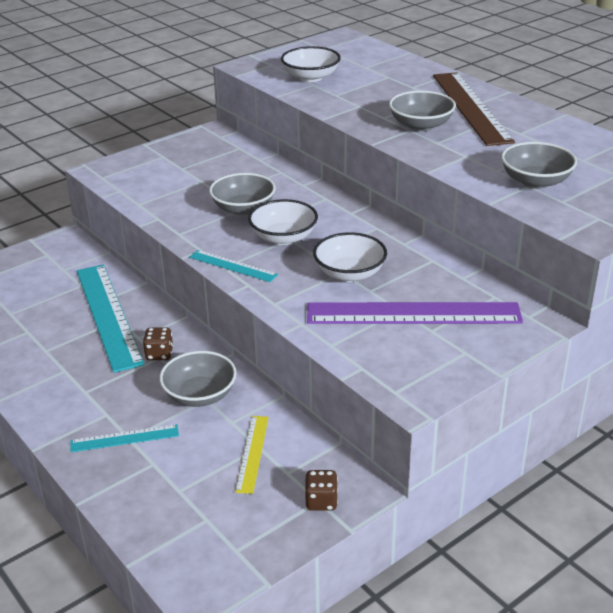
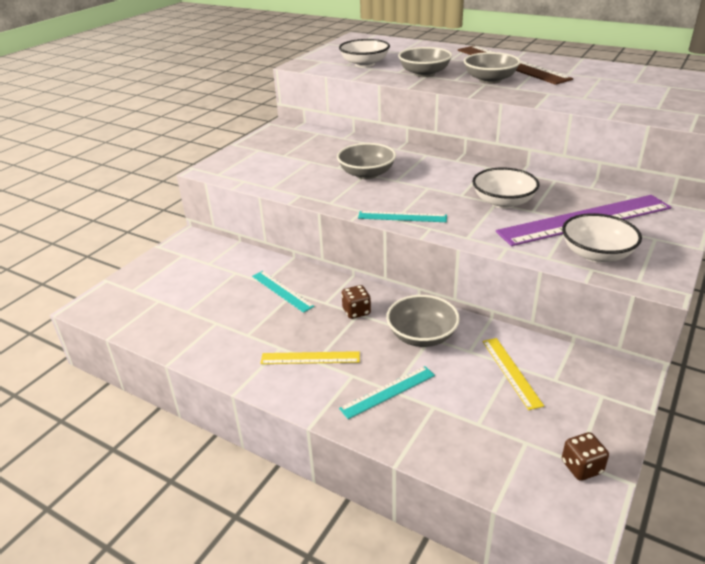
camera: 20 degrees left, 0 degrees up
(82, 388) = (310, 358): none -> yellow ruler
(108, 315) = (282, 291): turquoise ruler -> turquoise ruler, size x0.49
(283, 237) = (422, 187): white bowl -> white bowl (596, 254)
(321, 501) = (605, 395): brown dice -> brown dice (581, 467)
(535, 181) = (621, 99): grey bowl -> grey bowl (424, 73)

